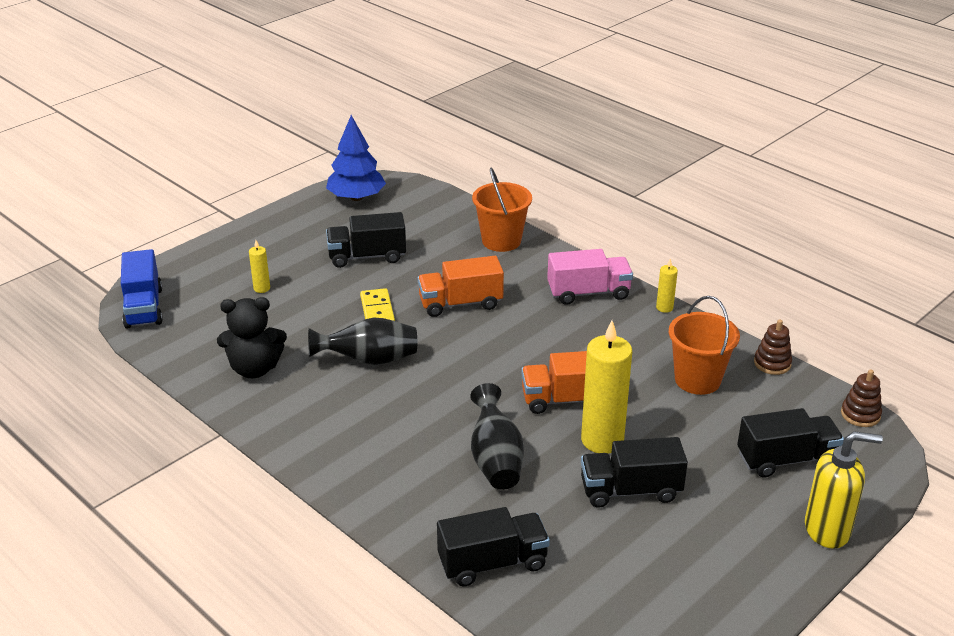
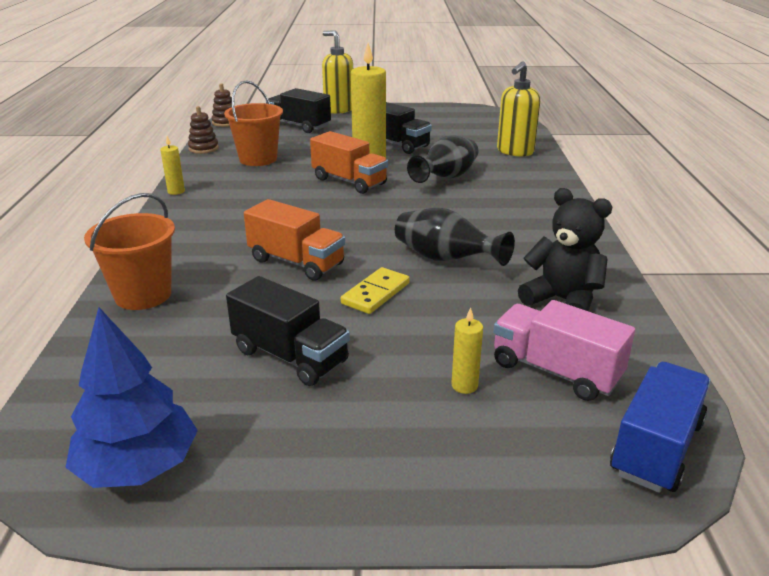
camera: 135 degrees left, 5 degrees down
(492, 563) = (515, 151): black truck -> yellow soap dispenser
(588, 293) = (193, 221): pink truck -> pink truck (555, 371)

